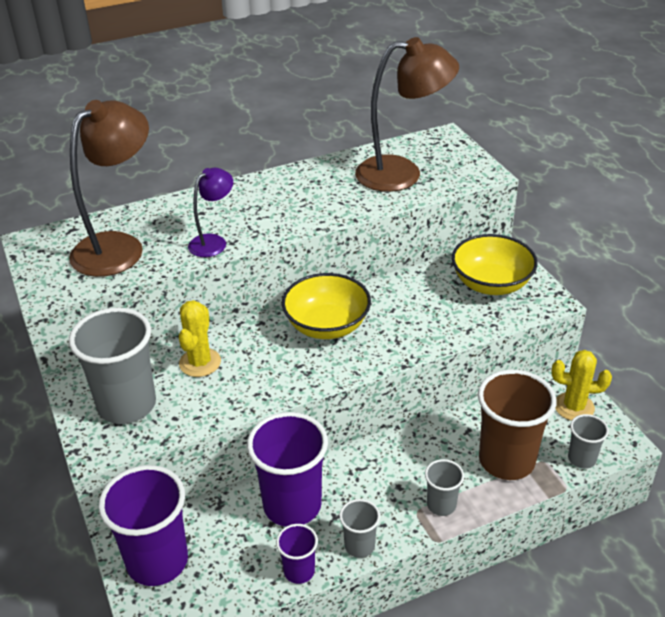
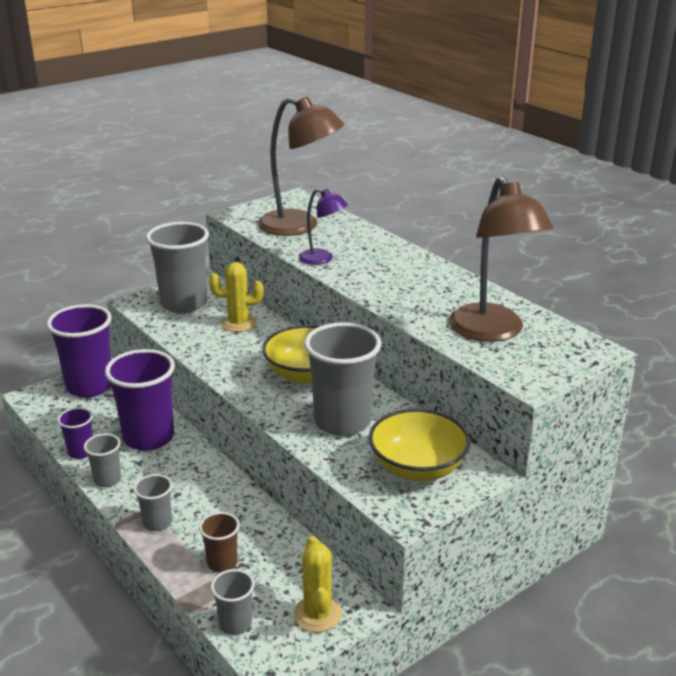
camera: 75 degrees right, 10 degrees down
(414, 314) = (342, 421): none -> grey cup
(506, 460) = (222, 563): brown cup -> brown cup, size x0.50

